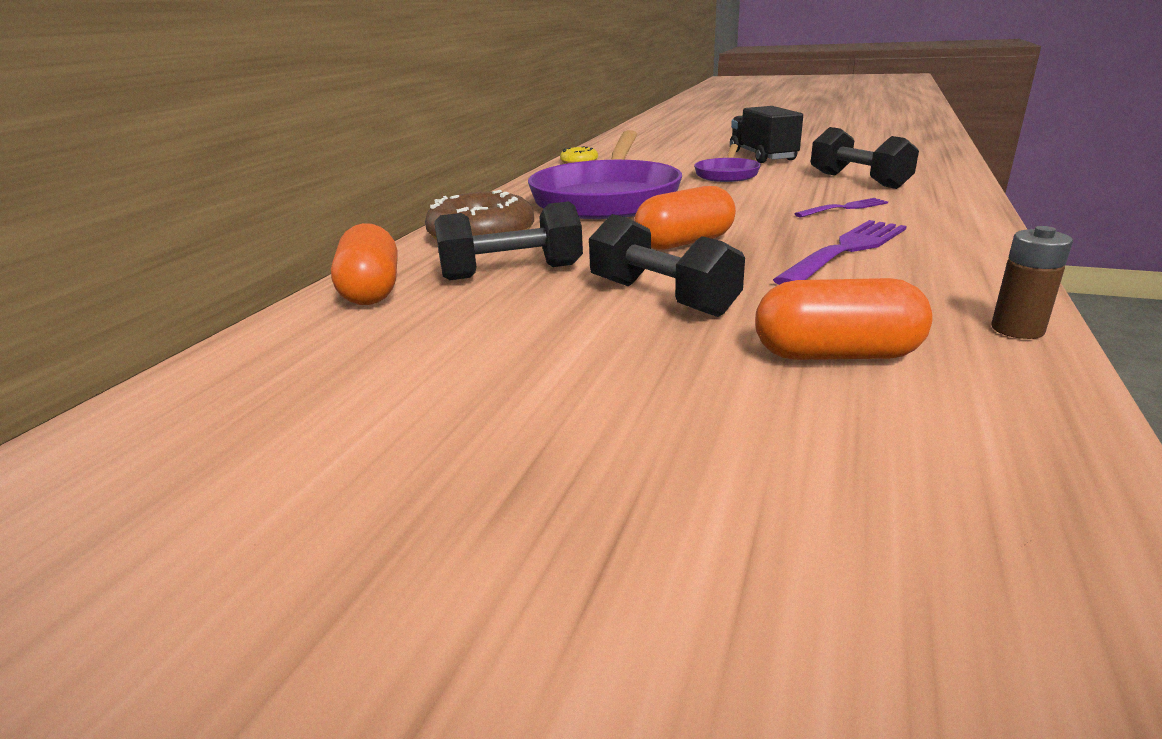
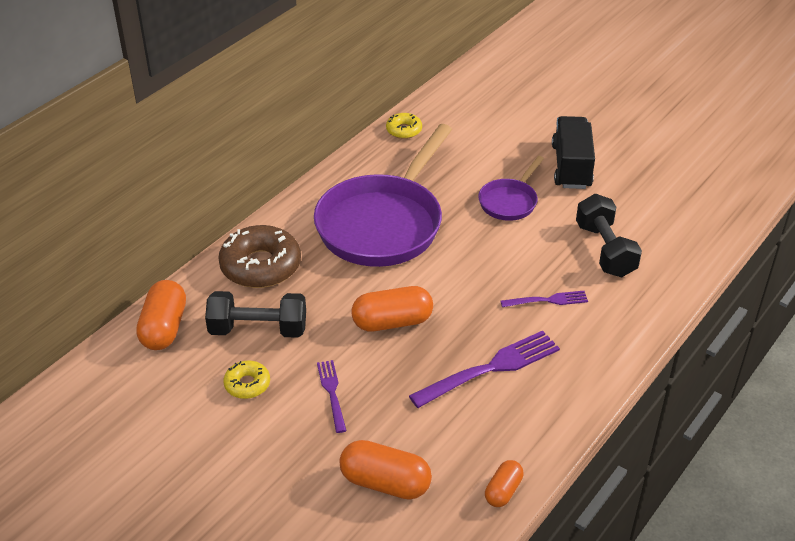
camera: 15 degrees right, 15 degrees up
(529, 311) = (247, 384): none -> yellow donut
(662, 298) = (332, 393): black dumbbell -> purple fork
(1017, 329) = (503, 491): brown battery -> orange capsule

